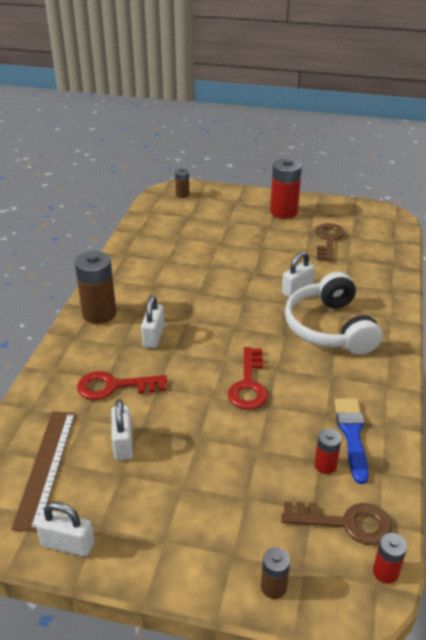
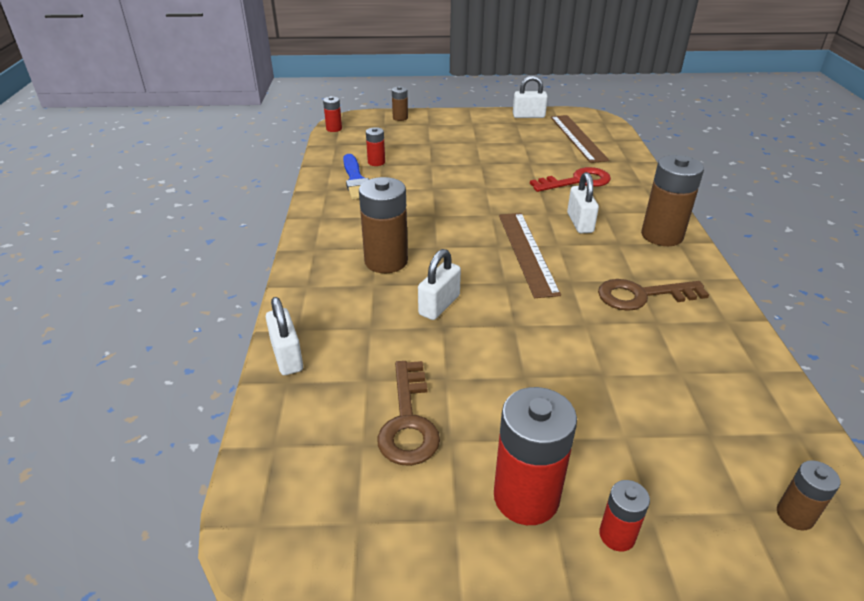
camera: 165 degrees right, 0 degrees up
(123, 444) = (535, 153): white padlock -> white padlock (287, 356)
(216, 317) = (526, 252): none -> brown ruler
(249, 384) = (457, 199): red key -> none
(254, 199) = (617, 535): none -> red battery
(329, 328) = (386, 261): white headphones -> brown battery
(345, 523) = (359, 141): brown key -> brown key (642, 295)

